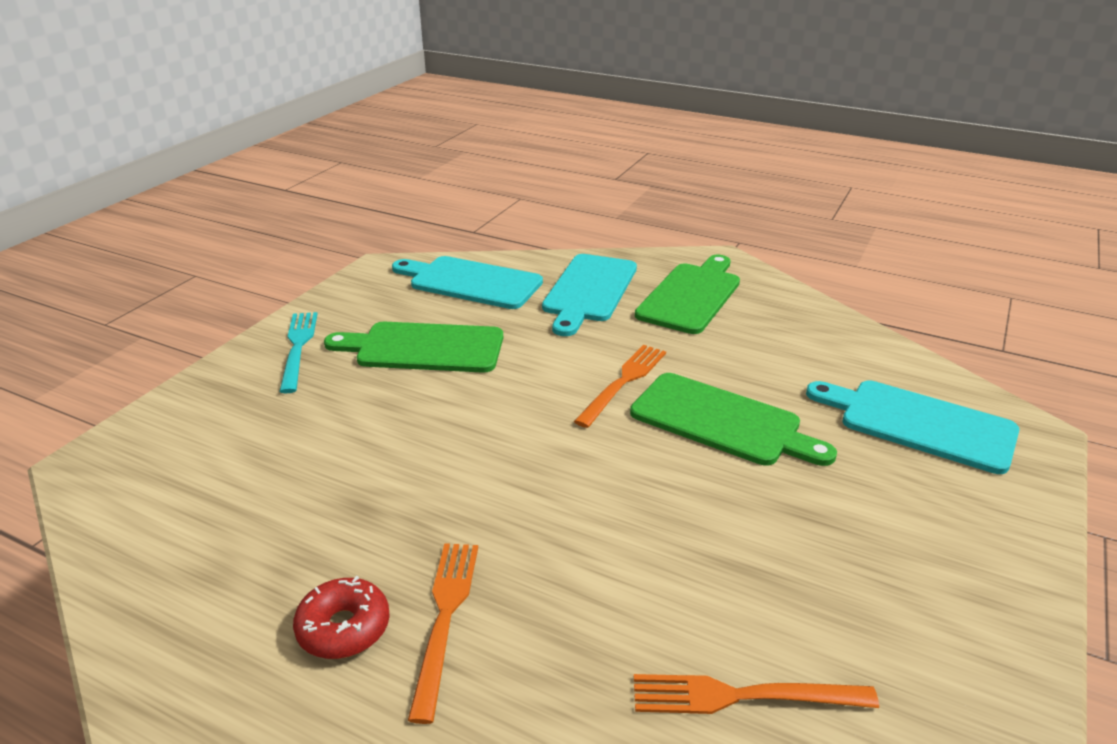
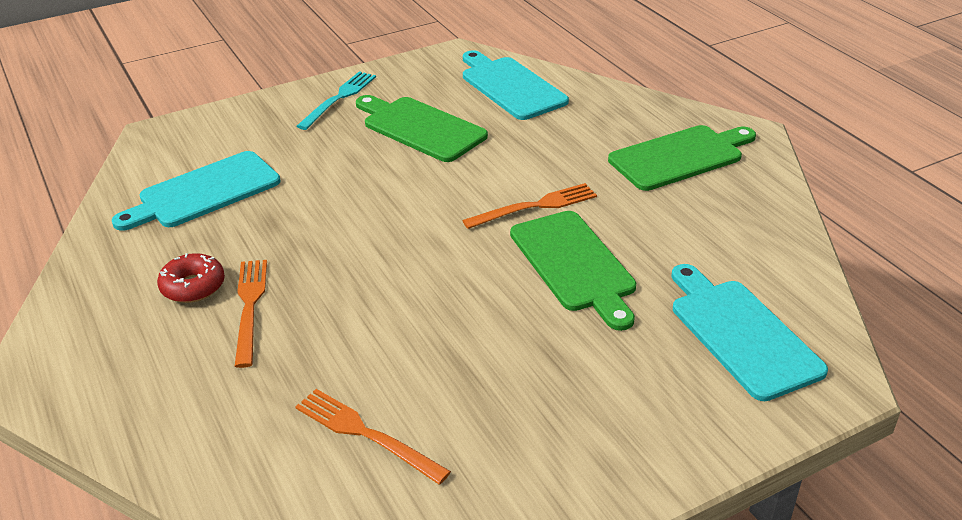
camera: 35 degrees right, 5 degrees up
(445, 618) = (250, 307): orange fork -> orange fork turned 45 degrees counterclockwise
(589, 291) = (597, 124): turquoise cutting board -> turquoise cutting board (204, 192)

